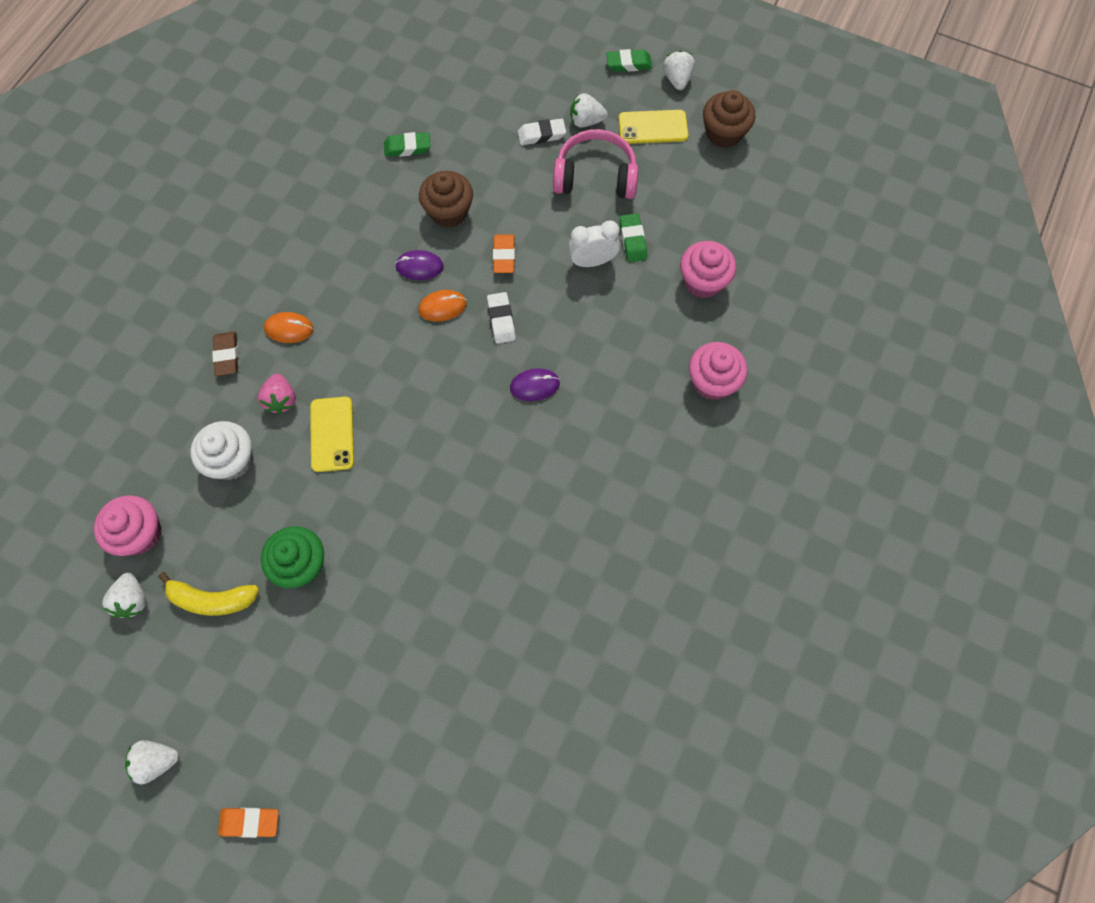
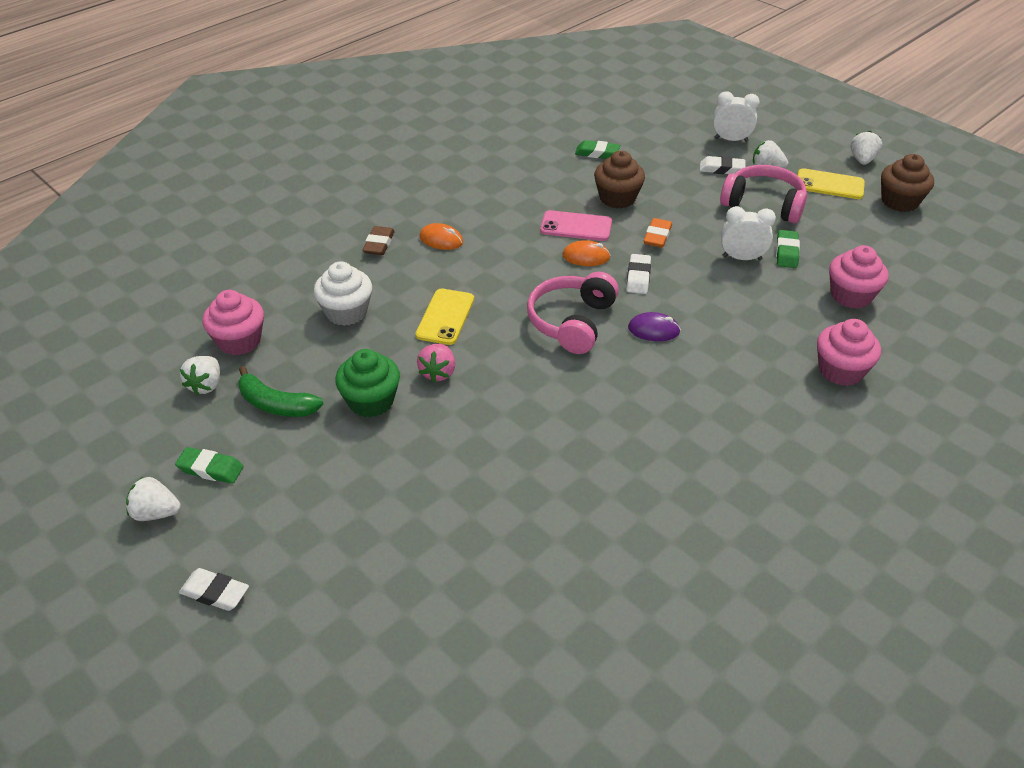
camera: 20 degrees right, 25 degrees down
(212, 599) = (276, 404): yellow banana -> green banana
(250, 822) = (215, 593): orange eraser -> white eraser
(281, 400) = (411, 283): pink strawberry -> pink strawberry (438, 373)
(419, 267) = (576, 226): purple mouse -> pink phone
(455, 400) = (572, 322): none -> pink headphones
(540, 85) = (731, 140): none -> white clock
(628, 64) = (818, 142): green eraser -> green eraser (211, 469)

